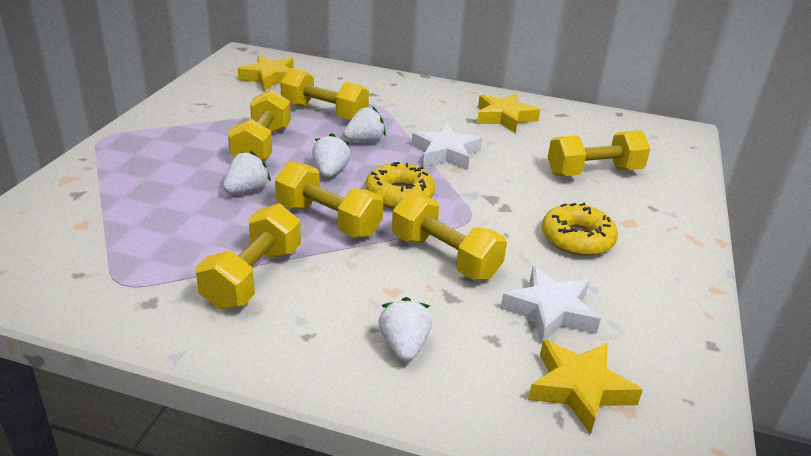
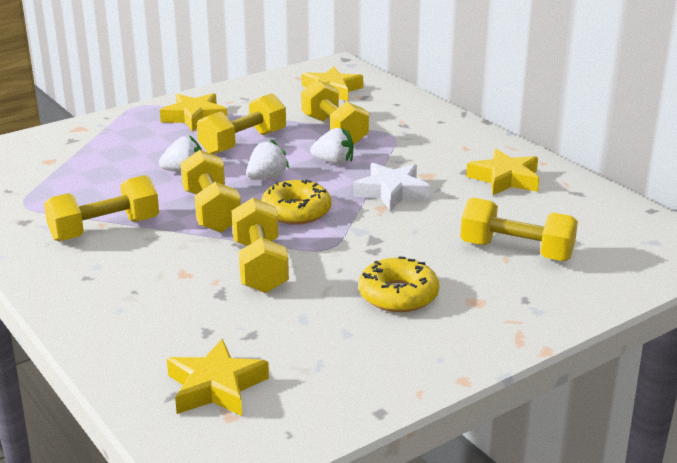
camera: 40 degrees right, 5 degrees down
(179, 134) = (195, 117): none -> yellow star
(404, 346) = (137, 309): white strawberry -> none
(550, 311) = (281, 333): white star -> none

